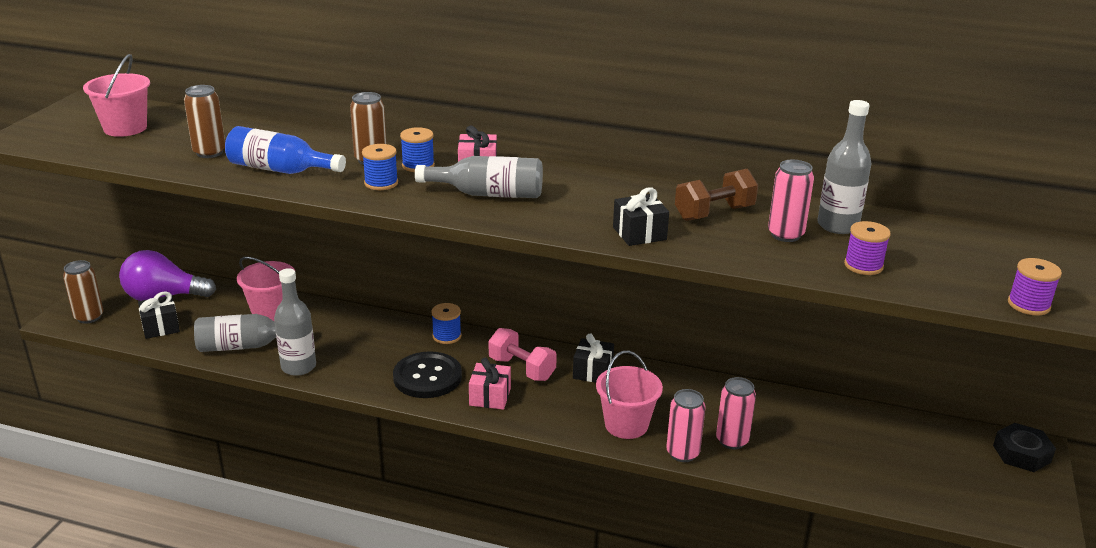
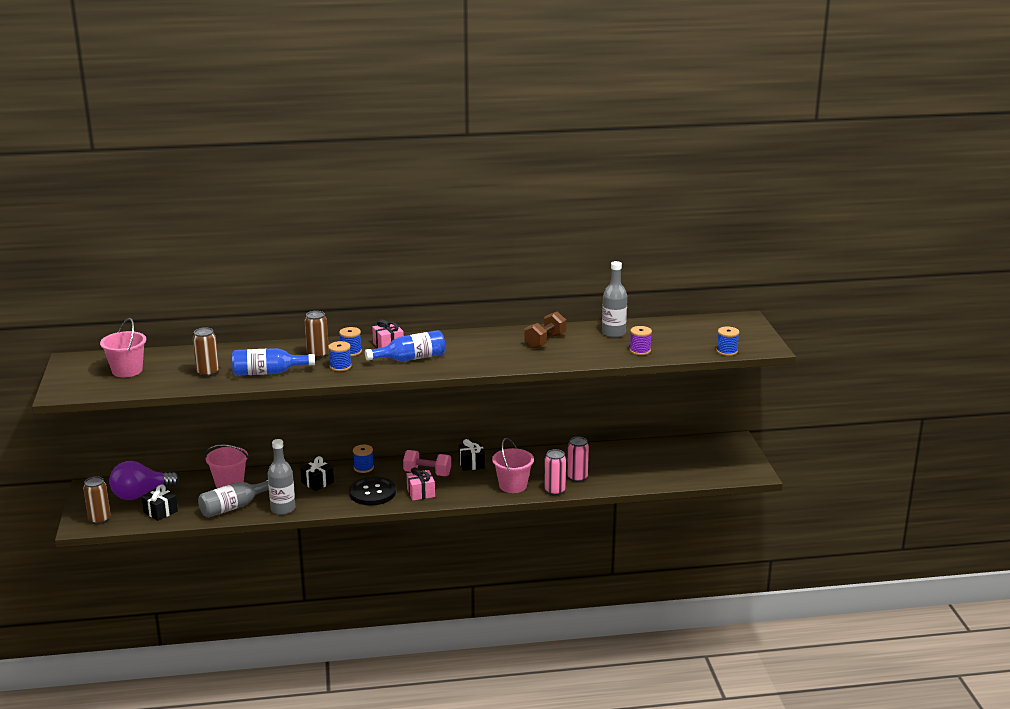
camera: 25 degrees left, 5 degrees down
(488, 194) = (411, 358): grey bottle -> blue bottle
(639, 233) = (515, 360): black gift -> black gift (317, 482)
(785, 235) = (590, 344): pink can -> none
(1021, 453) = (730, 444): black nut -> none
(1028, 305) = (727, 351): purple spool -> blue spool

